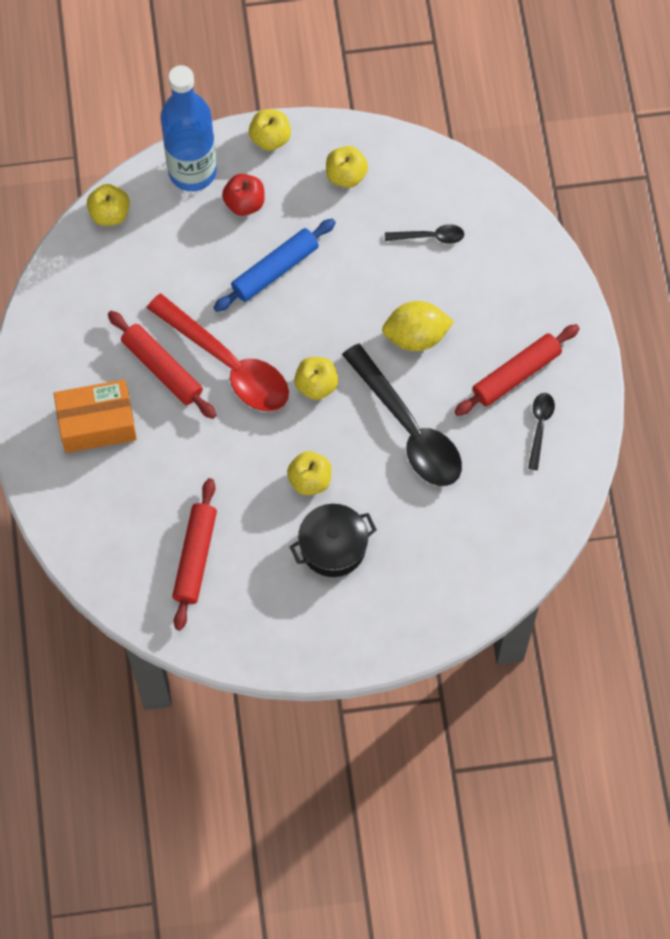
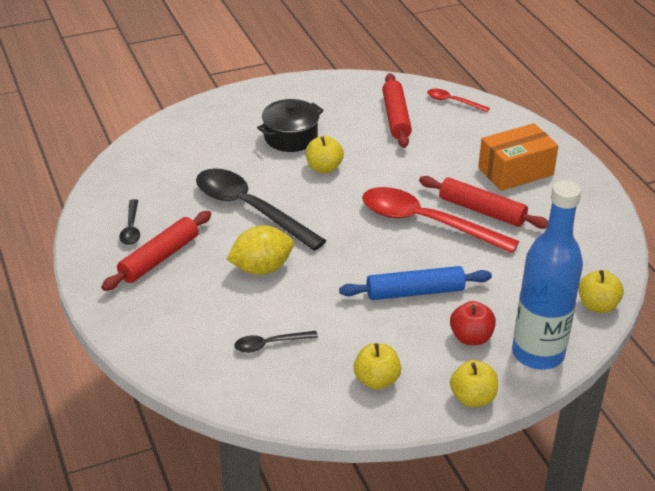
camera: 165 degrees right, 30 degrees down
(113, 573) = (453, 102): none -> red spoon
(275, 270) = (415, 292): blue rolling pin -> blue rolling pin turned 45 degrees clockwise
(316, 385) = (342, 222): yellow apple -> none

